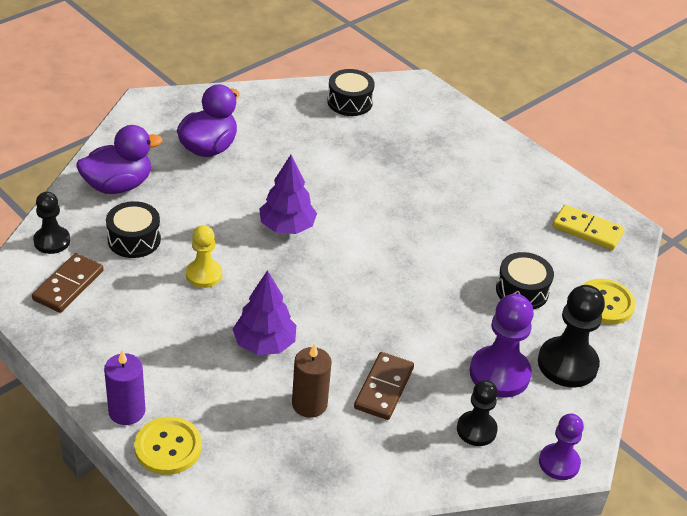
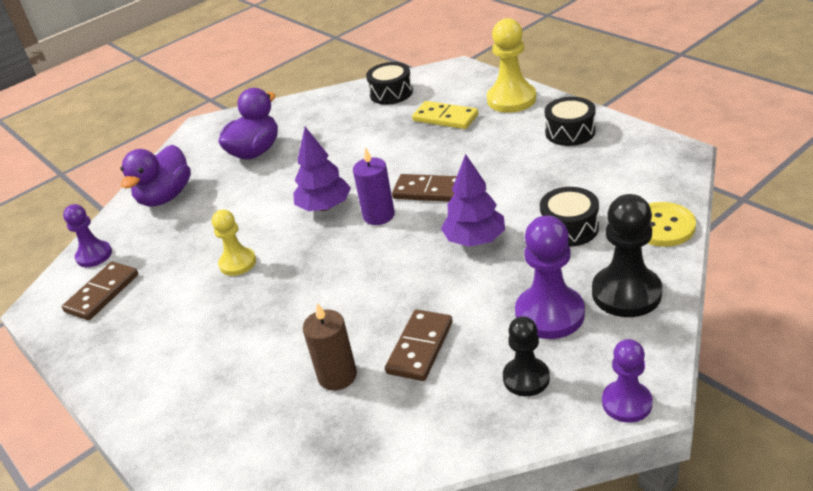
camera: 10 degrees right, 5 degrees down
(52, 241) = (94, 255): black pawn -> purple pawn
(118, 185) = (165, 197): purple duck -> purple duck turned 135 degrees clockwise
(127, 411) = (140, 410): purple candle -> purple candle (378, 215)
(134, 239) = (173, 242): black drum -> black drum (570, 132)
(168, 447) = (178, 444): yellow button -> none
(264, 344) = (293, 320): purple tree -> purple tree (475, 240)
(390, 227) = (429, 191): none -> brown domino
(473, 135) = (511, 99): none -> yellow pawn
(587, 230) = (635, 161): yellow domino -> yellow domino (445, 118)

